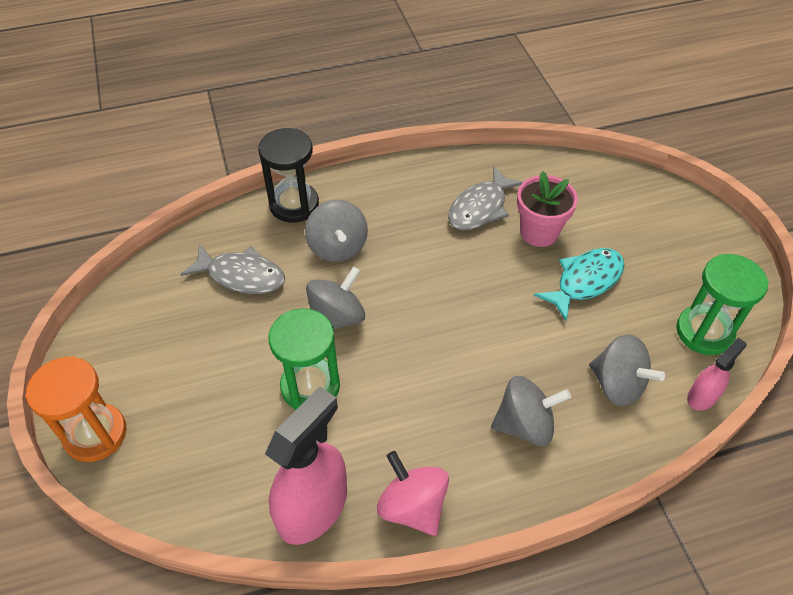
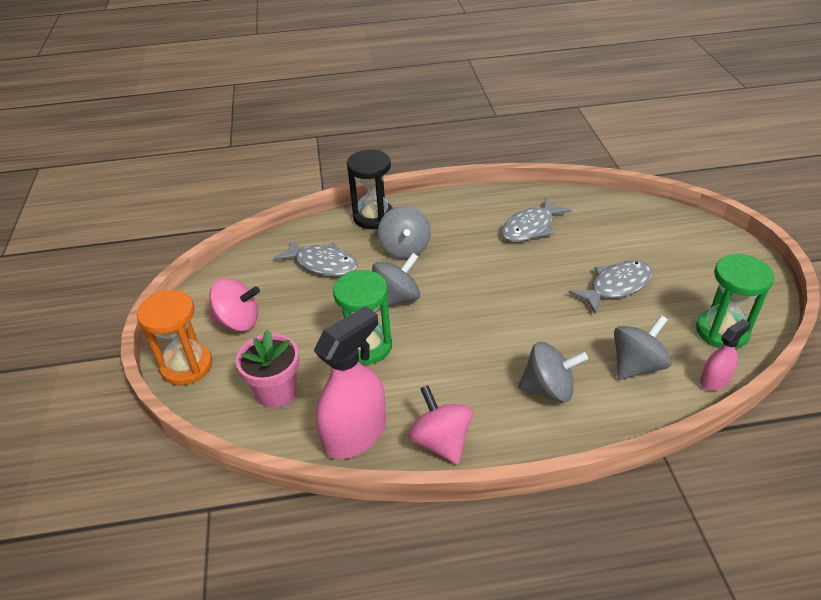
camera: 10 degrees right, 10 degrees down
(150, 365) = (238, 321): none -> pink spinning top
(539, 232) = (579, 248): pink flower pot -> pink flower pot (276, 392)
(585, 281) = (616, 286): turquoise fish -> grey fish
(617, 384) = (636, 365): grey spinning top -> grey spinning top turned 90 degrees counterclockwise

